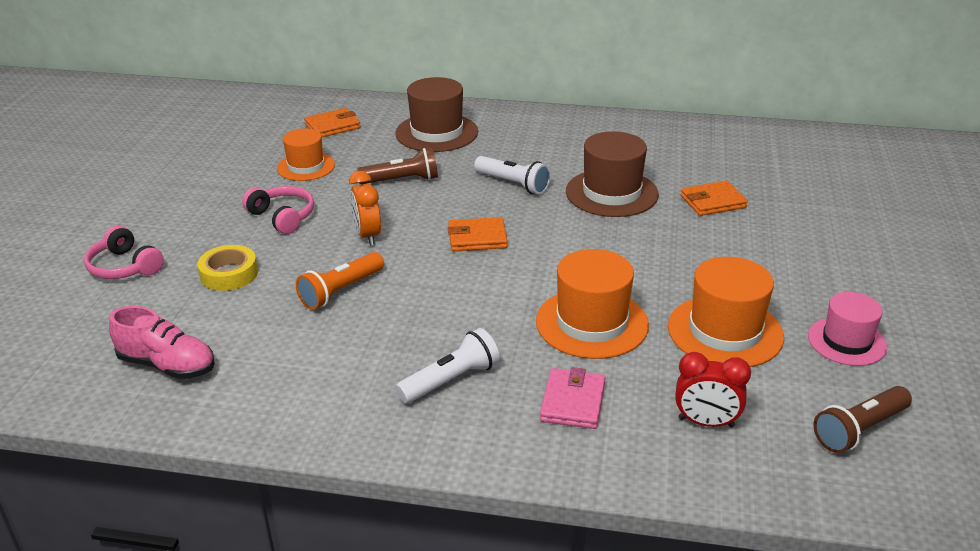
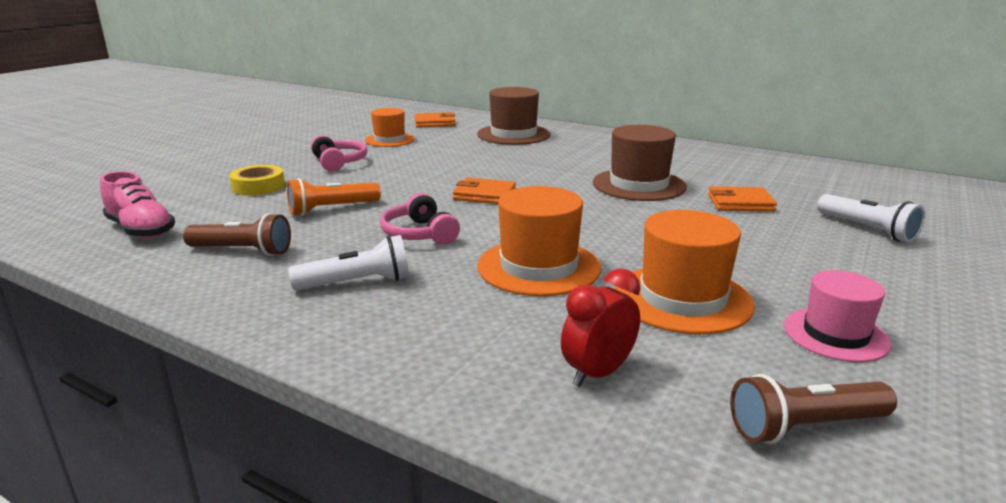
camera: 20 degrees right, 10 degrees down
(124, 267) = (191, 172): pink headphones -> pink headphones (419, 234)
(368, 236) = (392, 181): orange clock -> none
(401, 180) = (456, 155): brown flashlight -> brown flashlight (242, 251)
(513, 184) = (550, 168): white flashlight -> white flashlight (867, 229)
(572, 402) = (460, 323): pink wallet -> none
(706, 422) = (598, 373): red clock -> red clock turned 105 degrees clockwise

